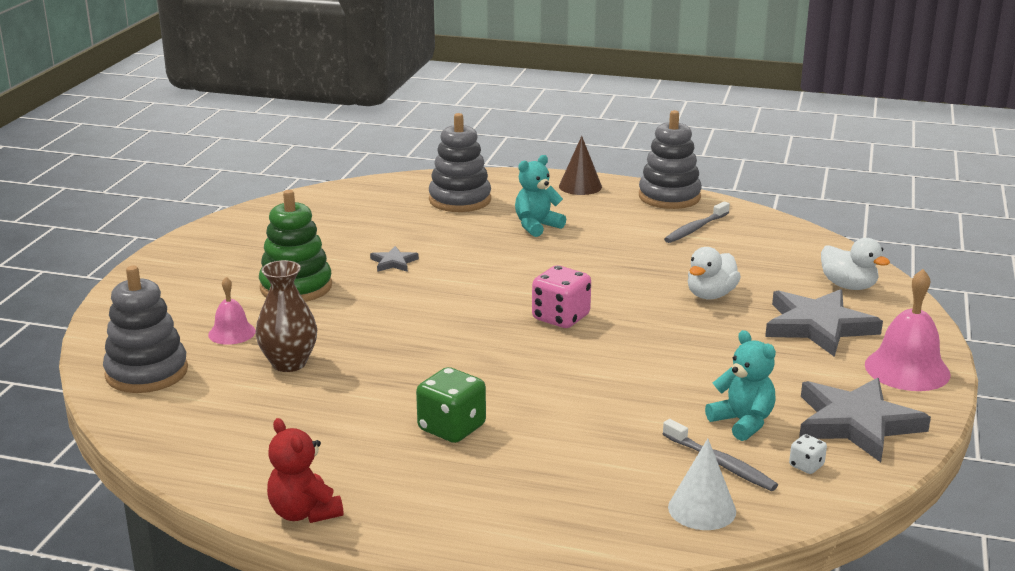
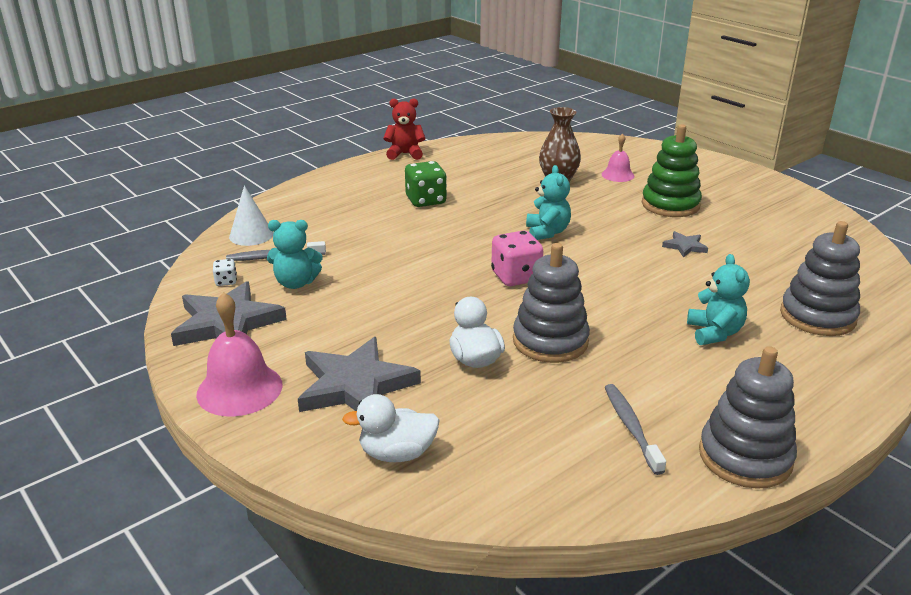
camera: 125 degrees right, 5 degrees up
(147, 373) = (590, 149): grey stacking toy -> grey stacking toy (550, 341)
(445, 330) = (547, 232): none -> turquoise teddy bear
(580, 186) = (821, 405): brown cone -> none

